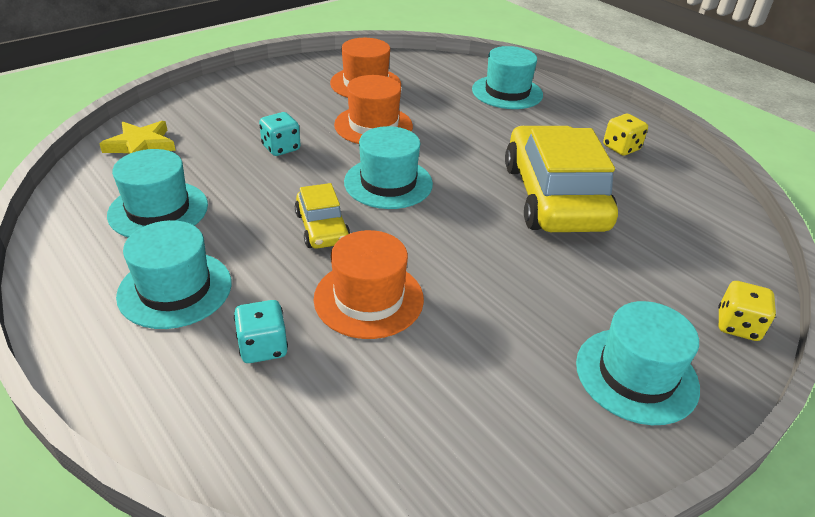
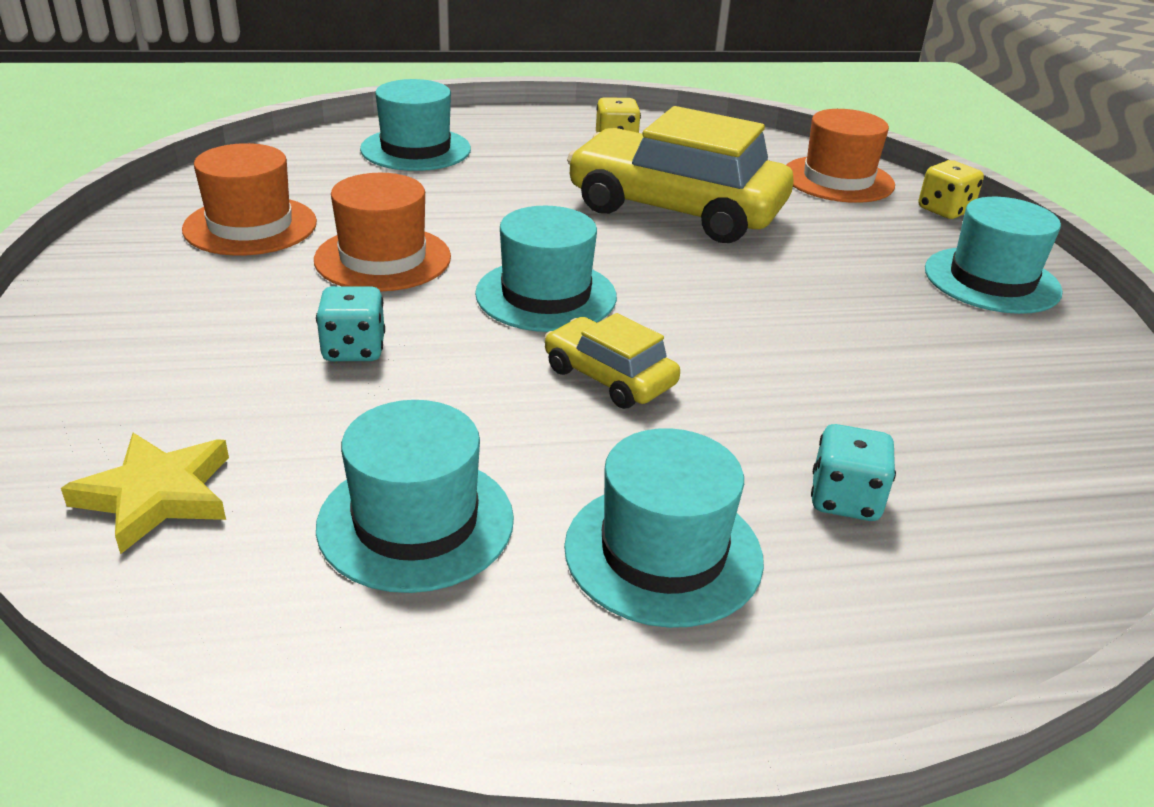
camera: 60 degrees left, 5 degrees down
(322, 228) = (609, 377): yellow car -> yellow car turned 150 degrees counterclockwise
(368, 298) = (790, 388): orange hat -> orange hat (838, 179)

